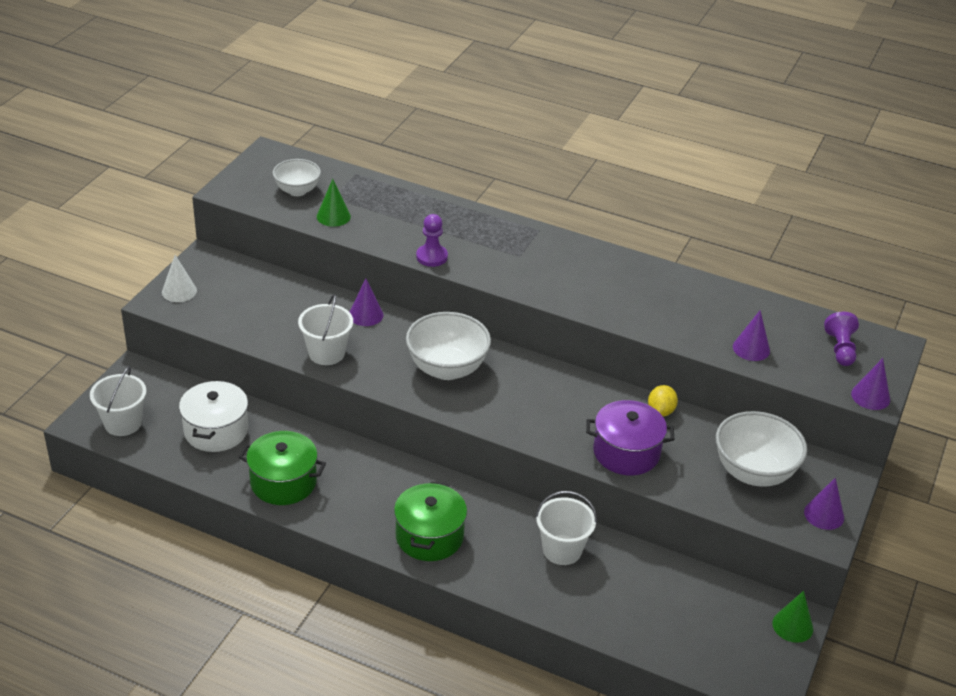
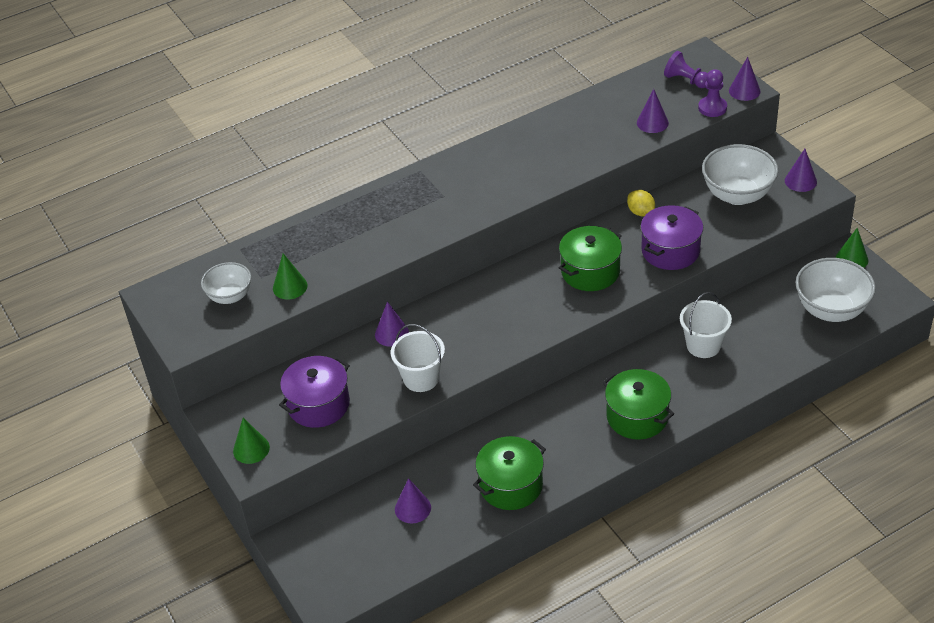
camera: 50 degrees left, 5 degrees up
(123, 423) = (351, 573): white bucket -> none
(179, 291) = (251, 449): white cone -> green cone
(216, 430) = (412, 508): white pot -> purple cone
(253, 307) = (318, 404): none -> purple pot
(431, 257) = (400, 247): purple pawn -> purple pawn (712, 108)
(447, 369) = (500, 311): white bowl -> white bowl (831, 310)
(548, 407) = (590, 271): none -> green pot

